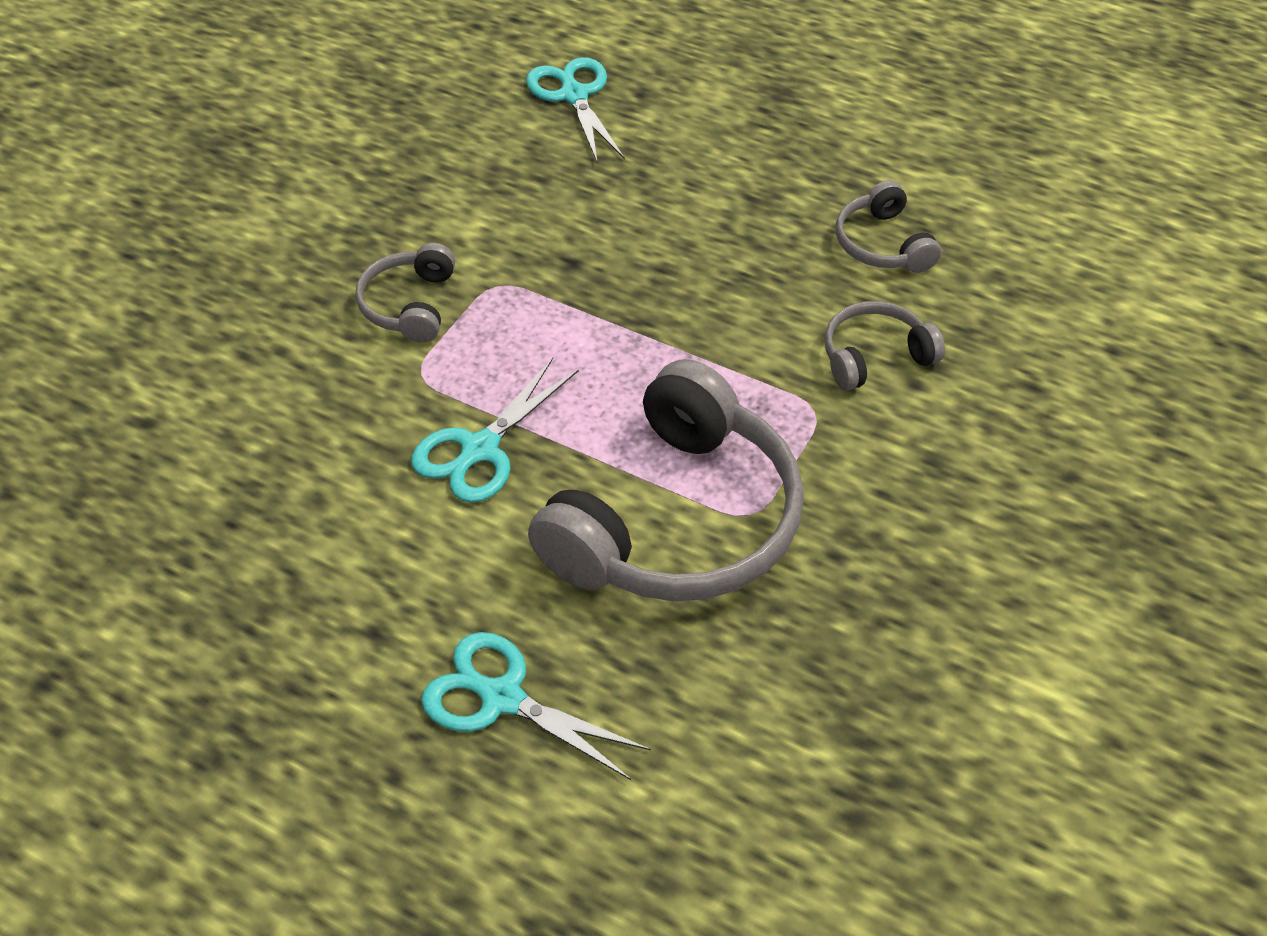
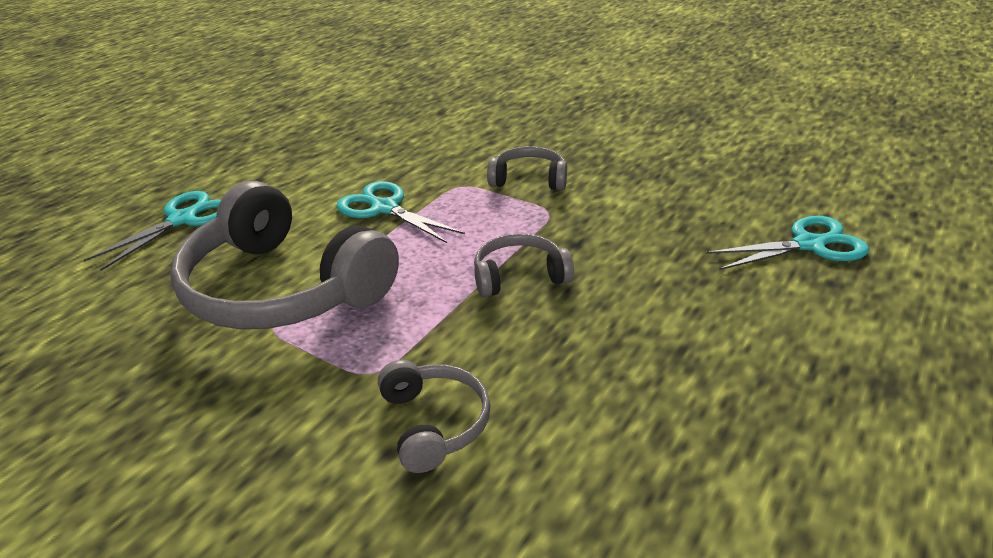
camera: 95 degrees right, 15 degrees down
(882, 244) = (615, 451): grey headphones -> grey headphones (519, 276)

